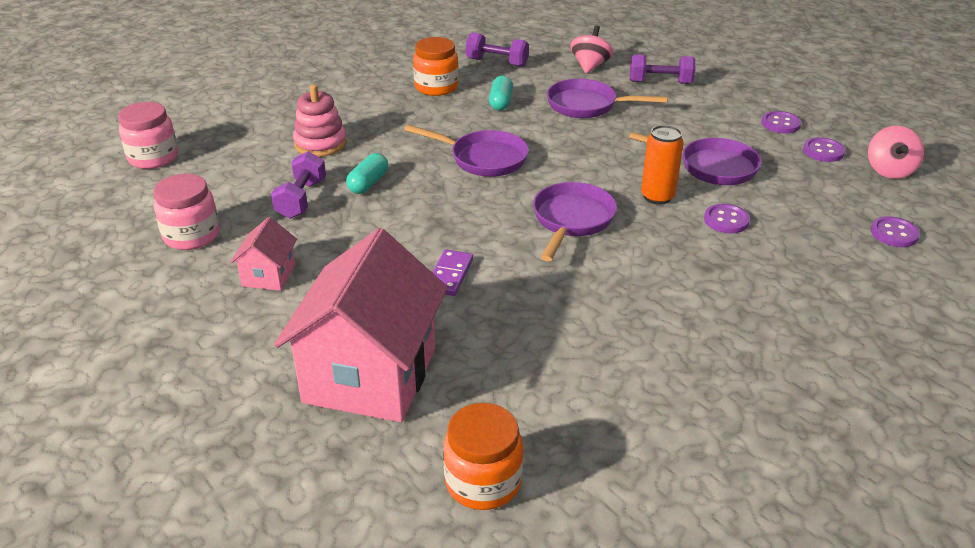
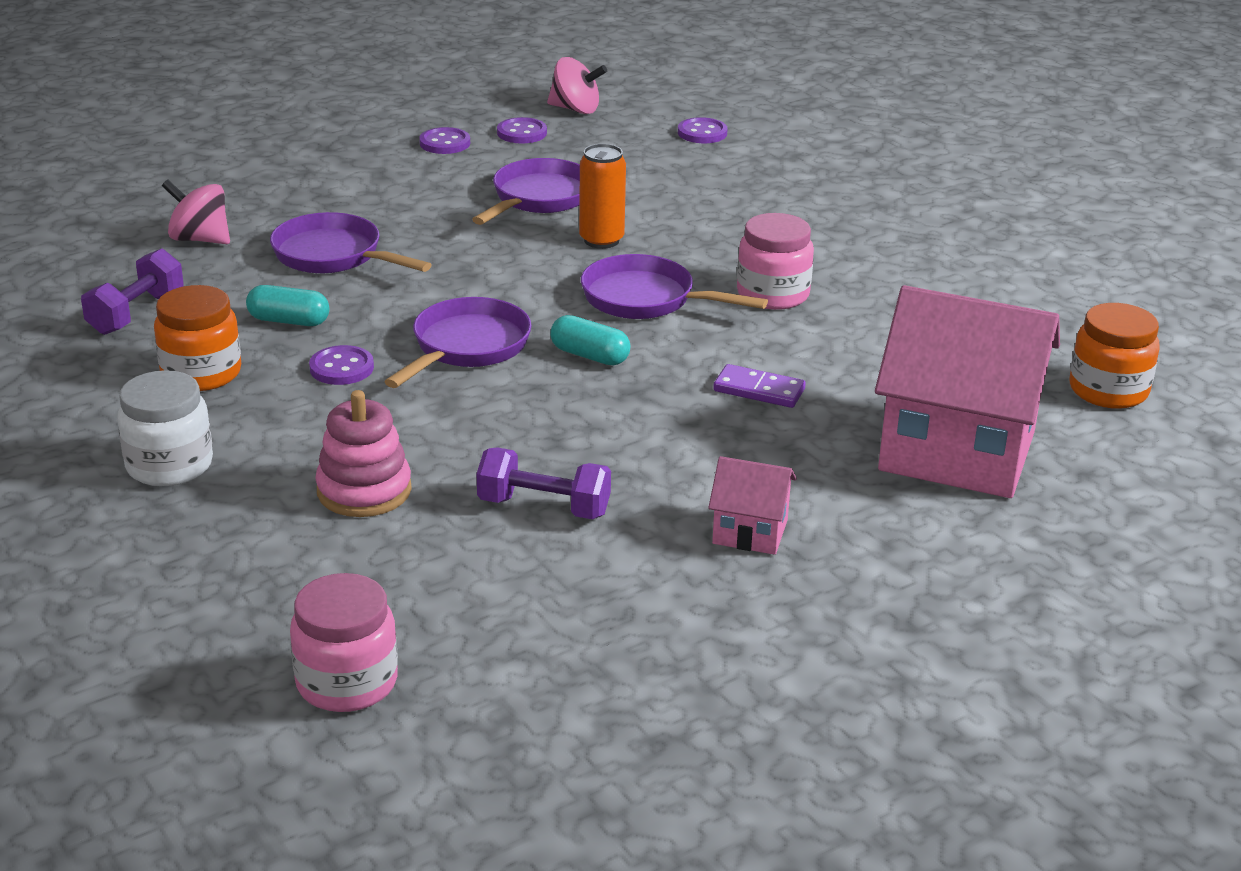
camera: 85 degrees left, 5 degrees down
(191, 235) = (633, 612): pink jar -> pink jar (773, 294)
(345, 92) = (169, 465): none -> white jar
(368, 183) = (511, 446): turquoise capsule -> turquoise capsule (590, 356)
(587, 105) = (334, 256): purple pan -> purple pan turned 105 degrees clockwise
(660, 82) = (287, 197): purple dumbbell -> none
(726, 220) = (662, 209): purple button -> purple button (341, 368)

